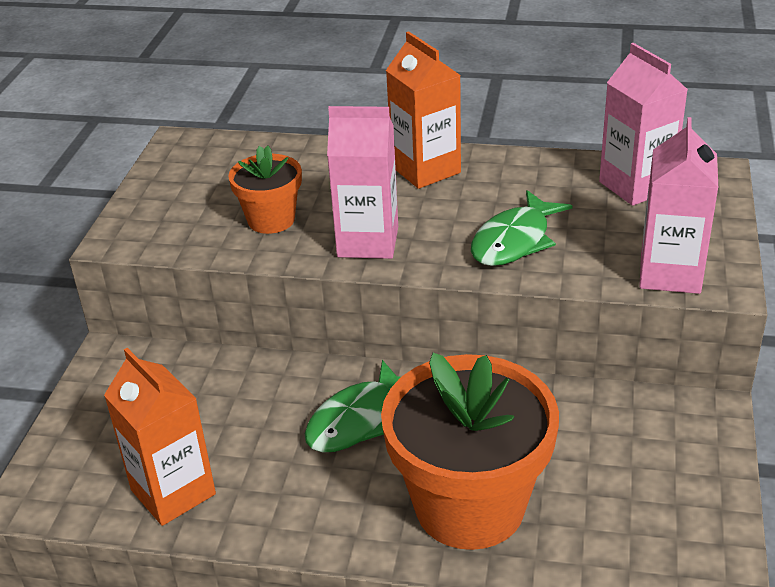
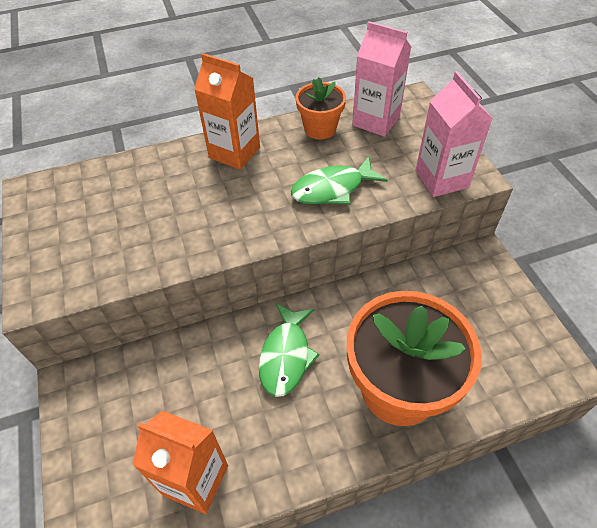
camera: 30 degrees left, 15 degrees up
(271, 220) = (150, 233): orange flower pot -> orange flower pot (320, 129)
(368, 242) = (235, 226): pink carton -> none
(514, 241) = (332, 189): green fish -> green fish turned 60 degrees clockwise

